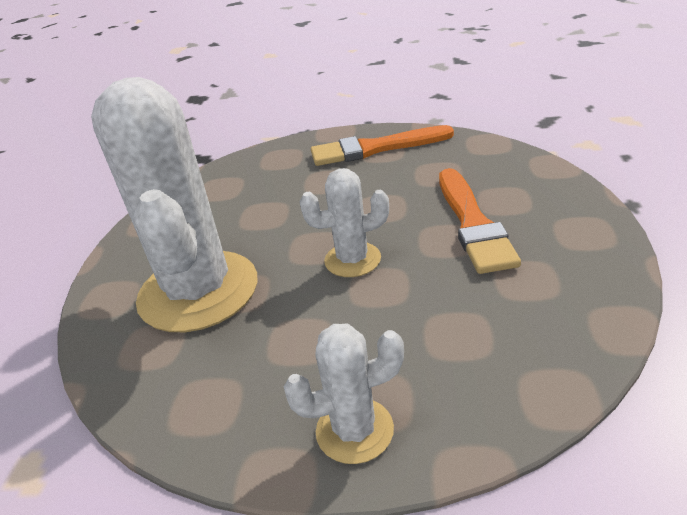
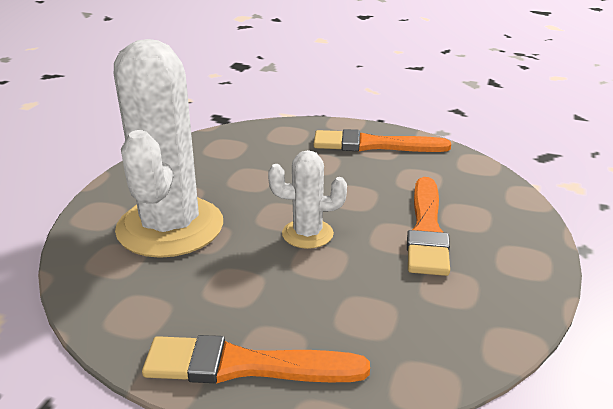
camera: 10 degrees right, 5 degrees down
(354, 430) = (244, 365): white cactus -> orange brush

